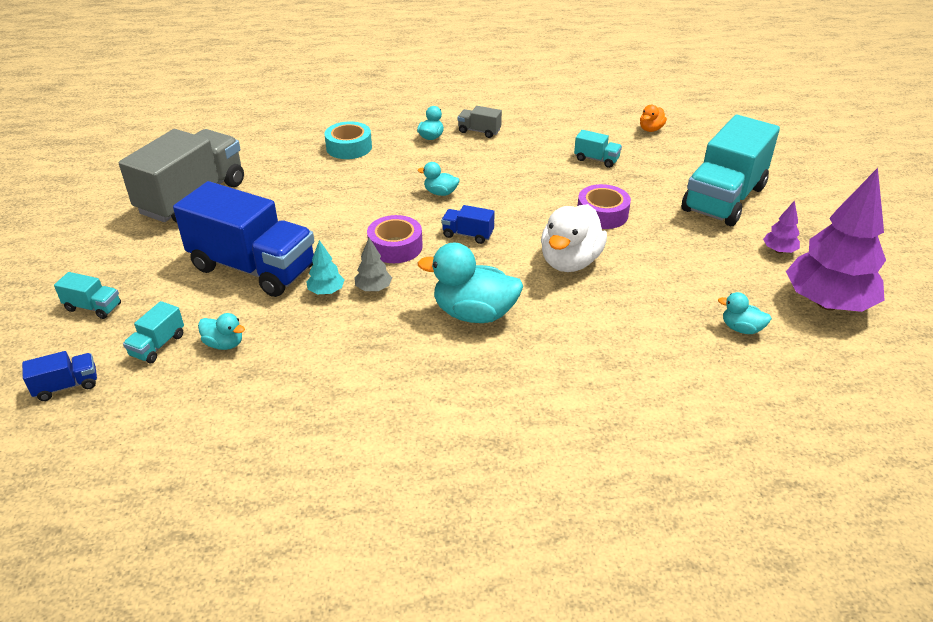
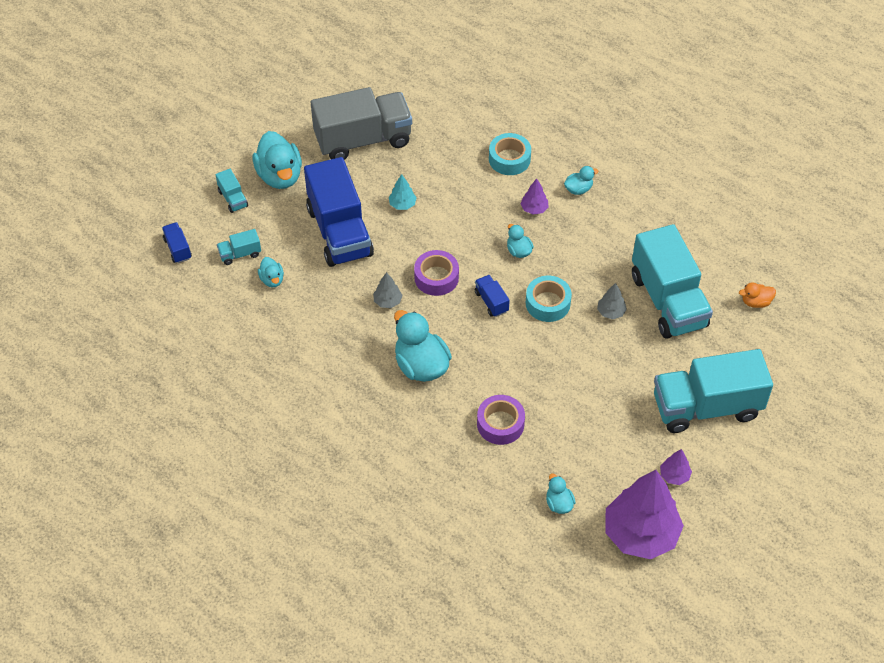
camera: 45 degrees right, 15 degrees up
(67, 386) = (178, 249): blue truck -> blue truck turned 135 degrees counterclockwise
(131, 263) = (280, 176): none -> turquoise duck
(326, 291) = (360, 283): turquoise tree -> turquoise tree (402, 204)
(414, 164) = (534, 209): none -> purple tree
(479, 131) = (620, 208): grey truck -> none
(514, 209) = (547, 303): none -> turquoise tape
(568, 187) = (611, 312): none -> grey tree
(570, 262) = (526, 373): white duck -> none
(596, 159) = (668, 301): turquoise truck -> turquoise truck, size x2.41
(602, 214) = (600, 353): purple tape -> purple tape (500, 424)

